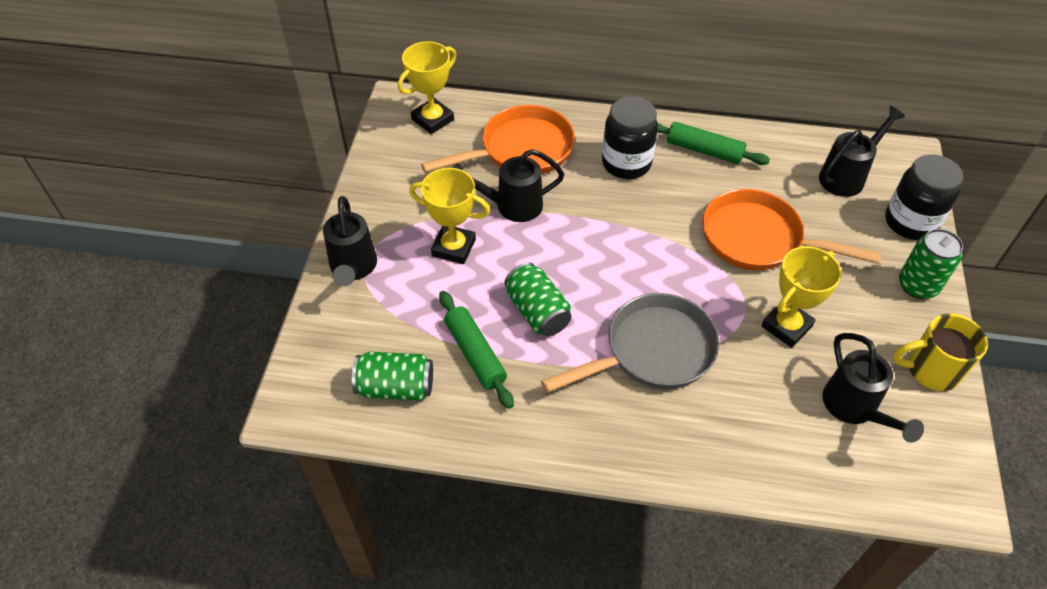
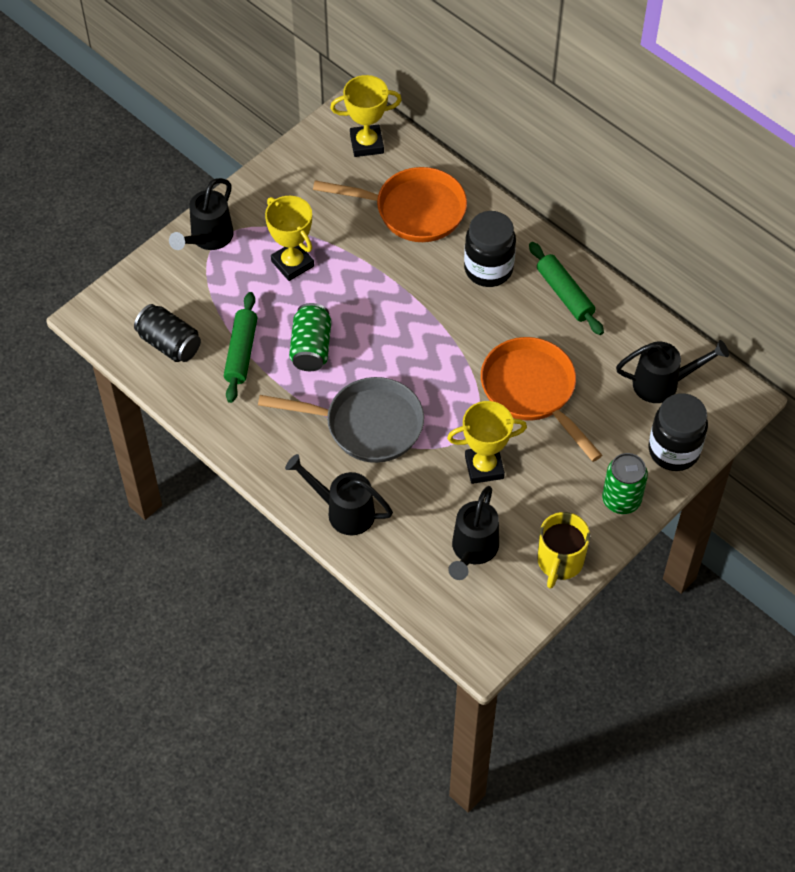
camera: 35 degrees right, 5 degrees up
(396, 387) = (169, 344): green can -> black can
(511, 206) = (364, 254): black watering can -> black watering can (344, 511)
(931, 370) = (559, 562): yellow mug -> yellow mug turned 105 degrees counterclockwise

